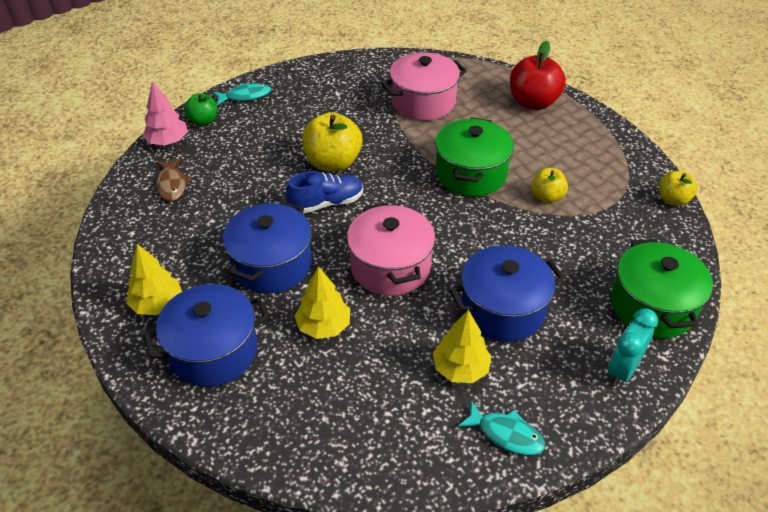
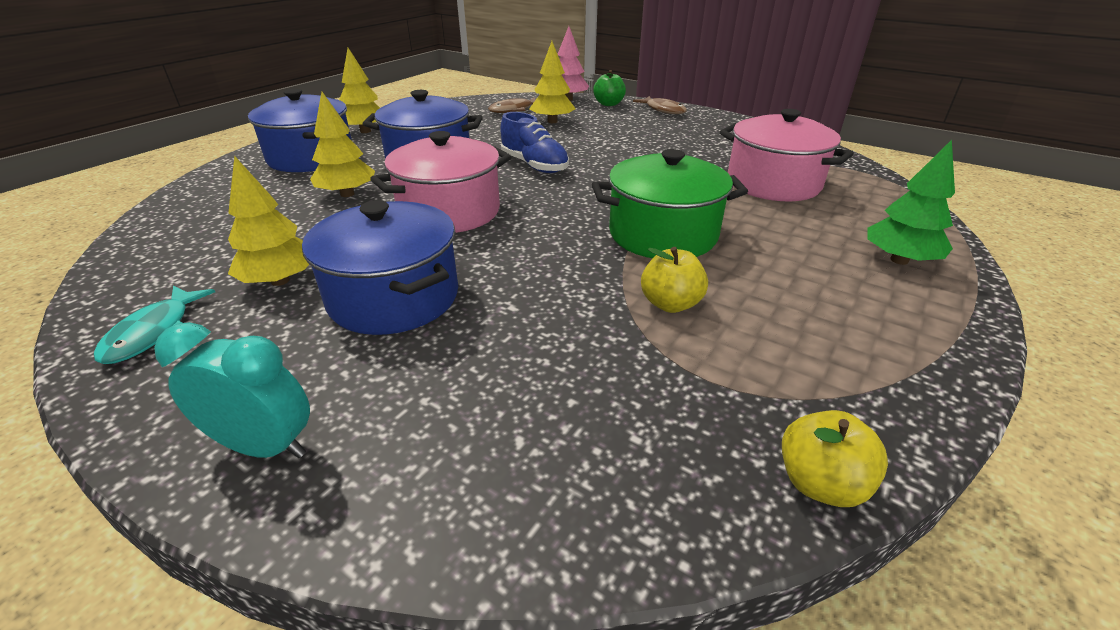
camera: 70 degrees right, 10 degrees down
(226, 168) = (552, 121): none -> yellow tree
(245, 96) = (663, 110): turquoise fish -> brown fish
(333, 162) = (602, 158): yellow apple -> none
(533, 102) = (899, 260): red apple -> green tree
(652, 306) = (442, 476): green pot -> none

